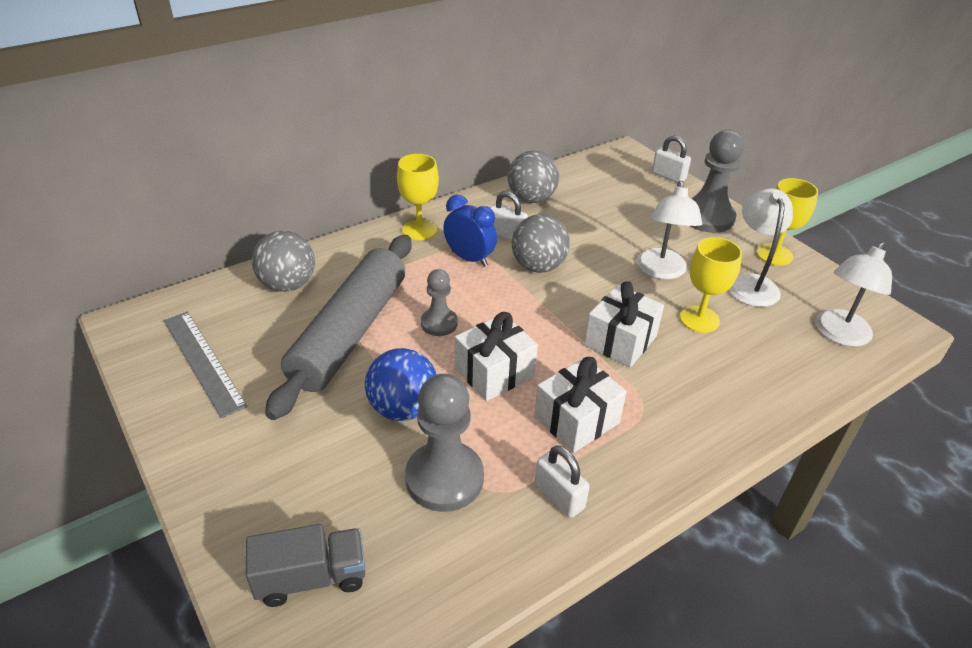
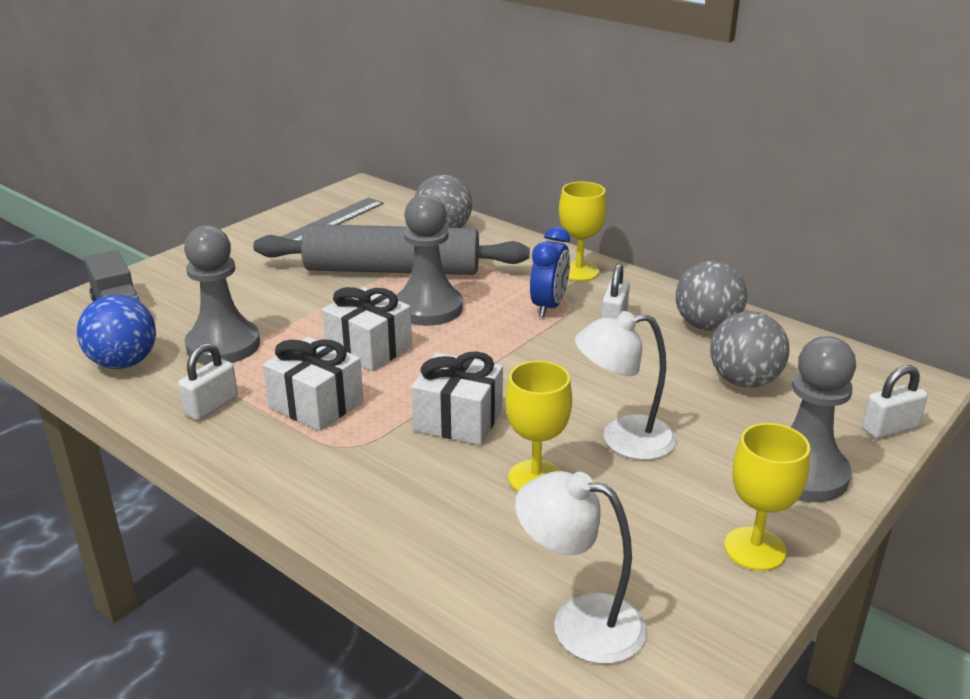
camera: 75 degrees right, 10 degrees down
(403, 408) = (302, 312): blue ball -> blue ball (123, 363)
(439, 323) = (428, 308): grey pawn -> grey pawn, size x1.72
(538, 266) = (565, 349): grey ball -> grey ball (744, 381)
(668, 176) = (889, 428): white padlock -> white padlock turned 45 degrees clockwise
(751, 283) = (654, 524): white lamp -> none

